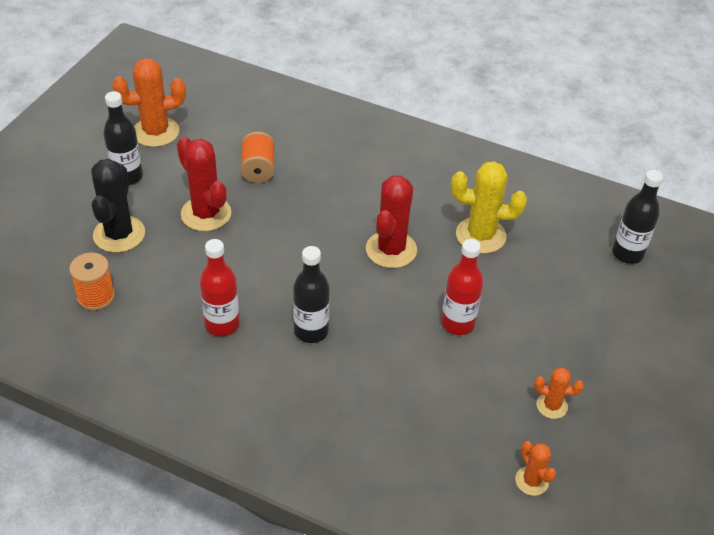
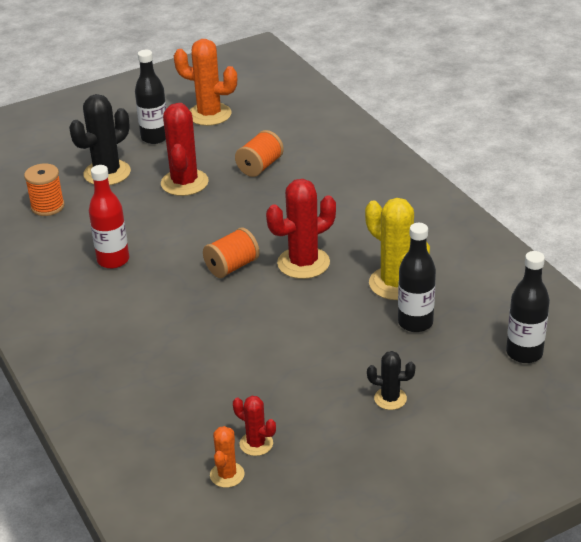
camera: 40 degrees right, 10 degrees down
(311, 331) = (173, 292): black bottle -> black bottle (415, 323)
(335, 281) = (232, 267): none -> orange spool
(457, 323) = (298, 338): red bottle -> none
(524, 439) = (256, 444): none -> red cactus
(551, 406) = (309, 432): orange cactus -> none
(578, 342) = (390, 399): none -> black cactus

